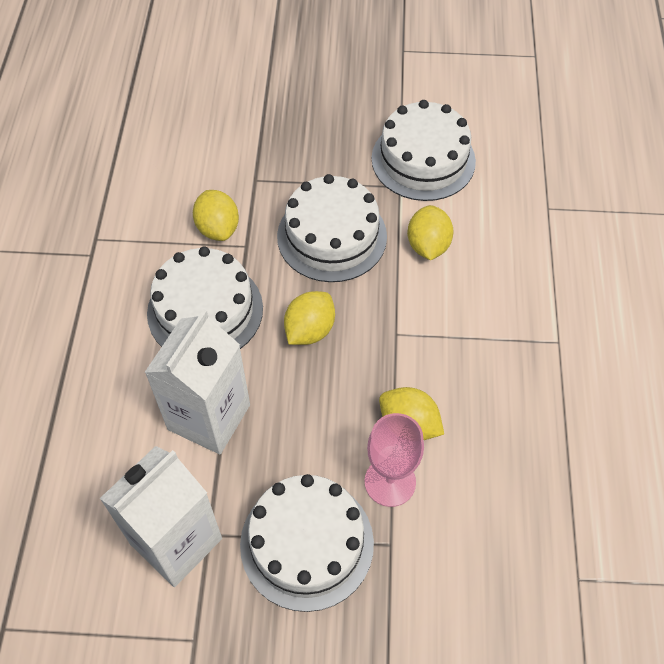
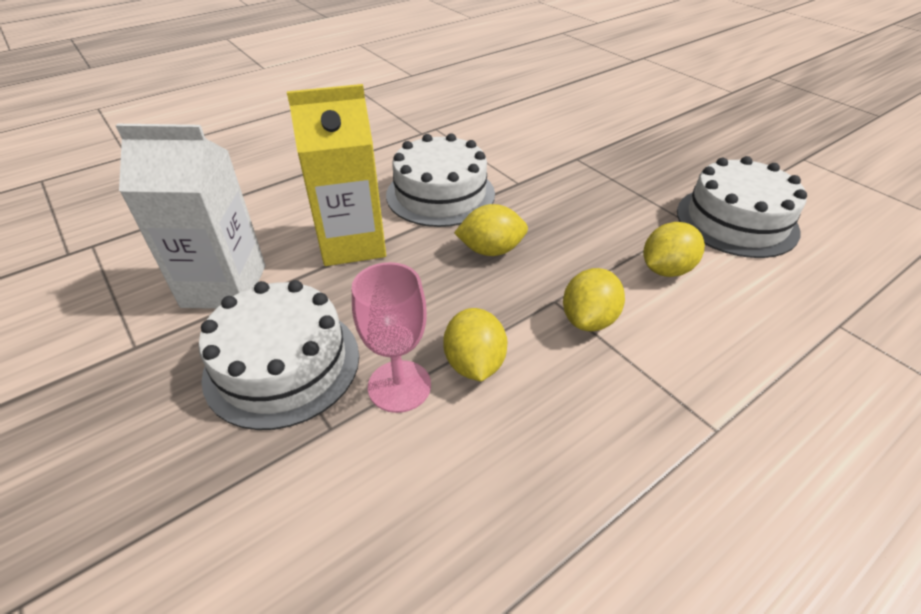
camera: 50 degrees right, 15 degrees down
(209, 417) = (352, 243): white carton -> yellow carton
(218, 228) = (513, 165): yellow lemon -> yellow lemon (589, 319)
(332, 236) = (589, 215): white cake -> none

